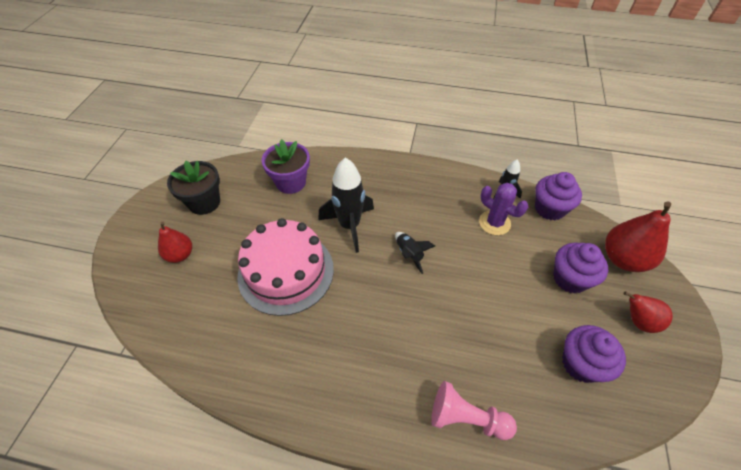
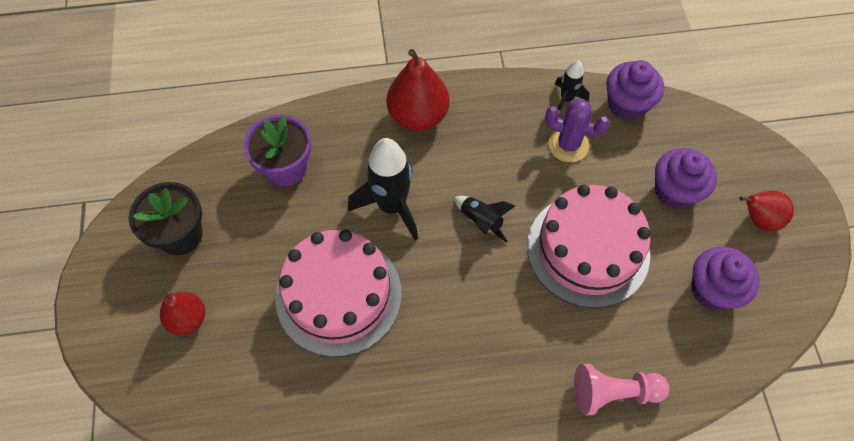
camera: 20 degrees left, 10 degrees up
(484, 299) = (588, 250): none -> pink cake
(623, 259) = (726, 147): red pear -> red pear (418, 116)

